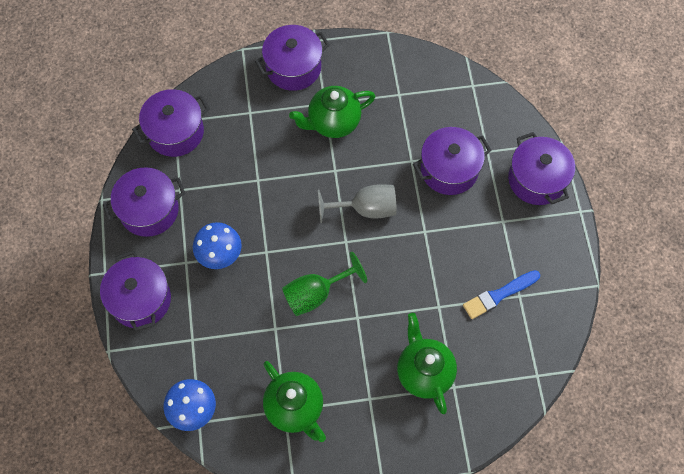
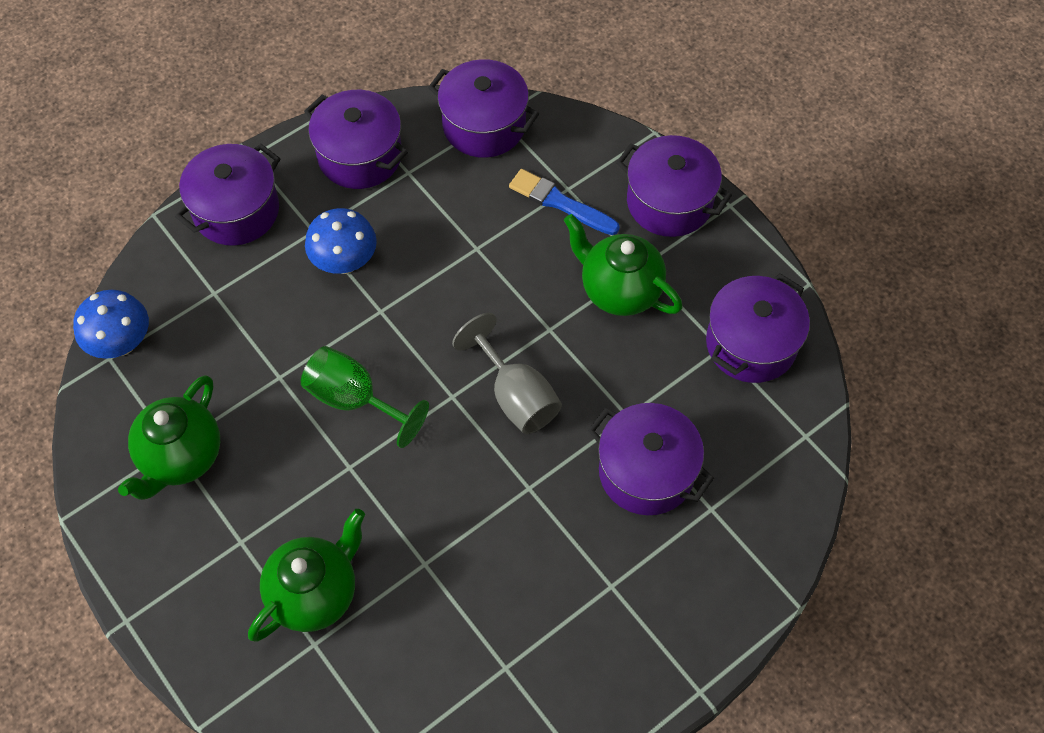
camera: 60 degrees right, 5 degrees down
(499, 295) = (490, 638): blue brush -> blue brush (560, 203)
(536, 179) = (711, 601): purple pot -> purple pot (751, 344)

